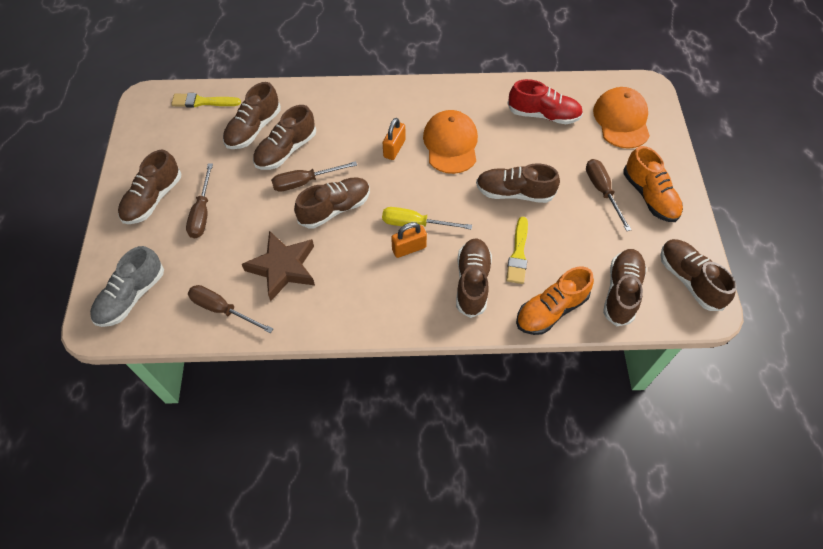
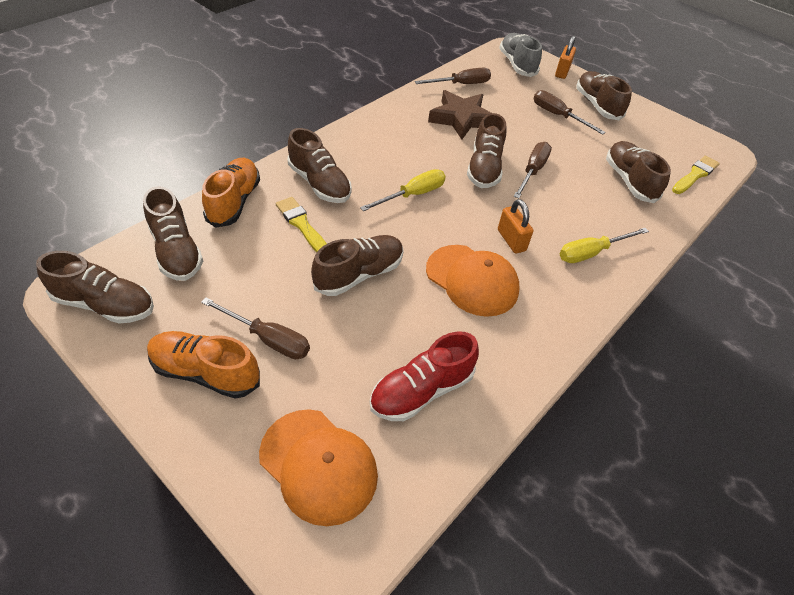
camera: 130 degrees right, 10 degrees down
(286, 150) = (582, 182): brown shoe -> none
(358, 109) = (591, 252): none -> yellow screwdriver
(409, 248) = (395, 176): orange padlock -> orange padlock (562, 72)

